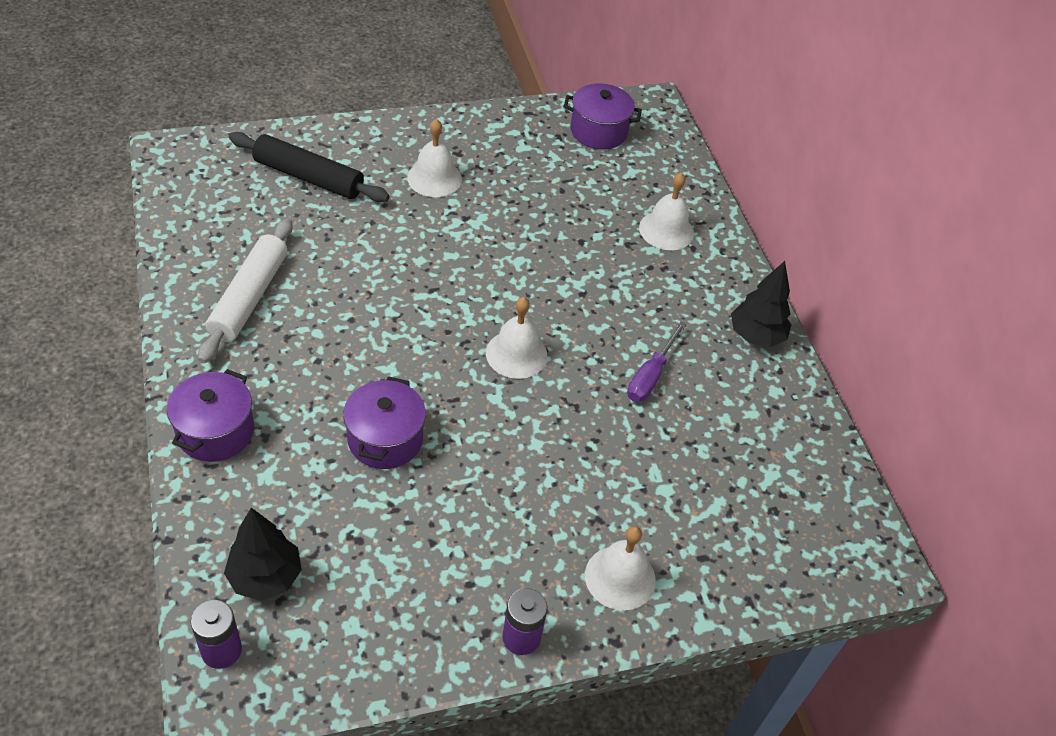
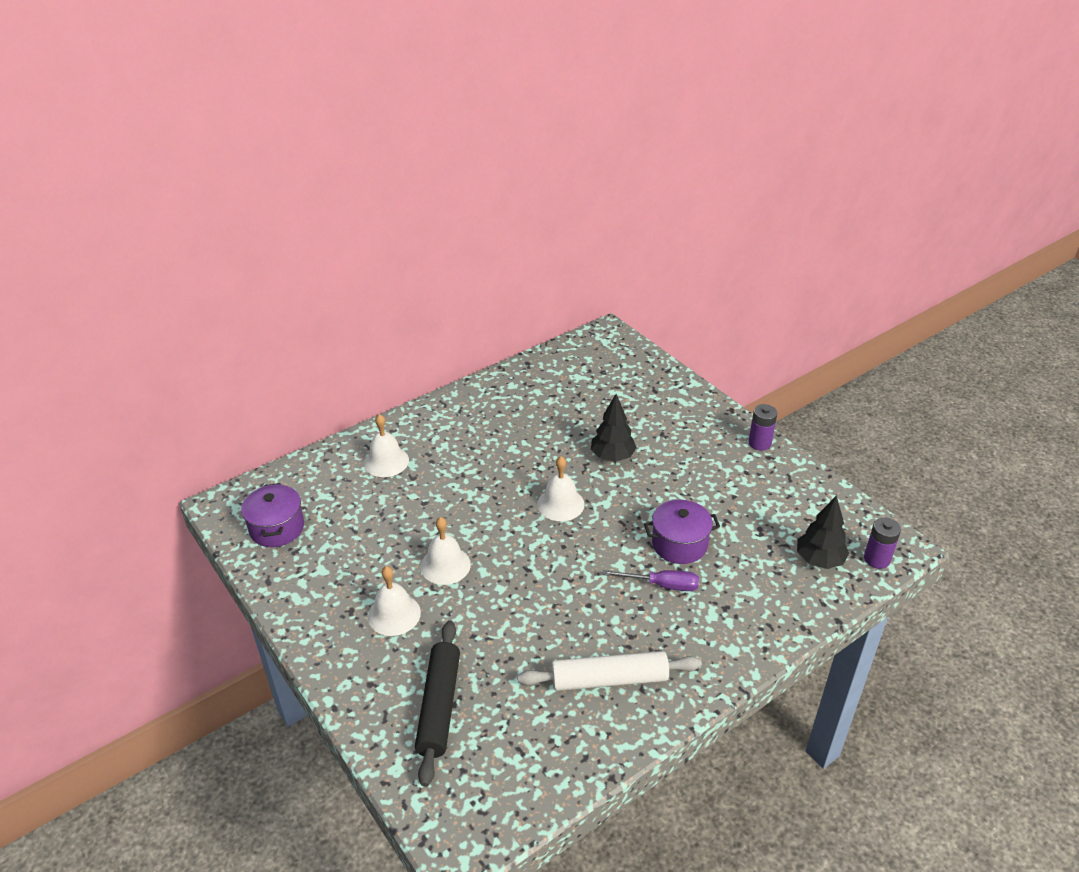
camera: 105 degrees left, 10 degrees down
(215, 431) = (743, 637): purple pot -> none
(620, 577) = (692, 417): white bell -> white bell (445, 565)
(650, 376) = (536, 438): purple screwdriver -> purple screwdriver (662, 585)
(755, 336) = (469, 400): black tree -> black tree (612, 457)

